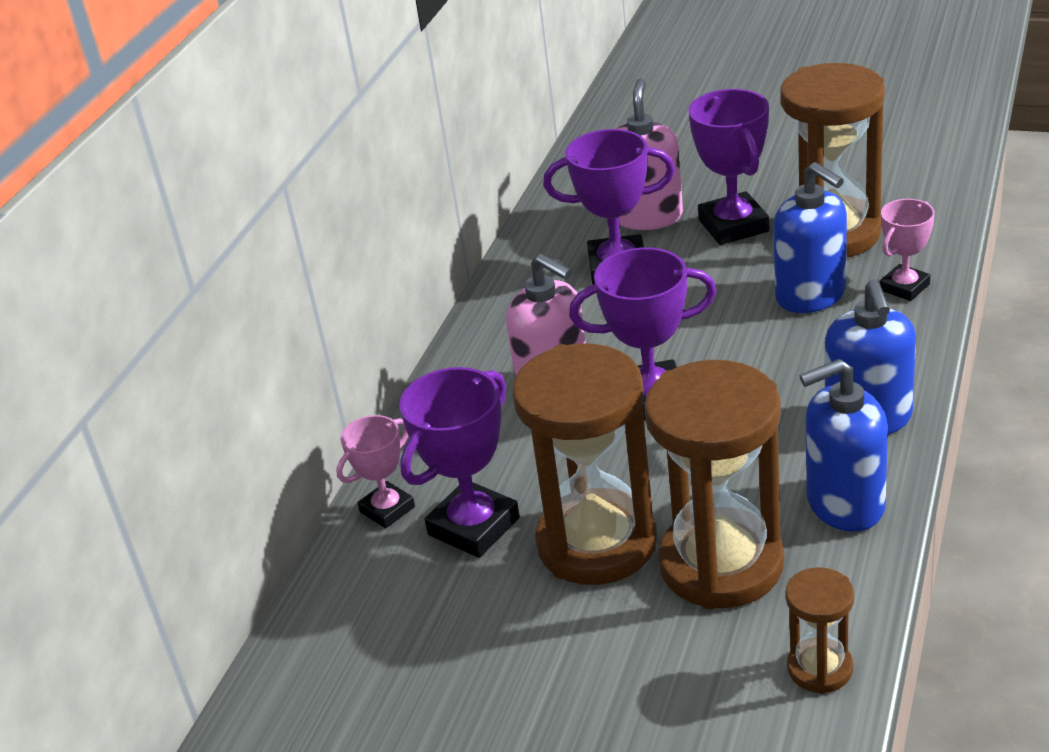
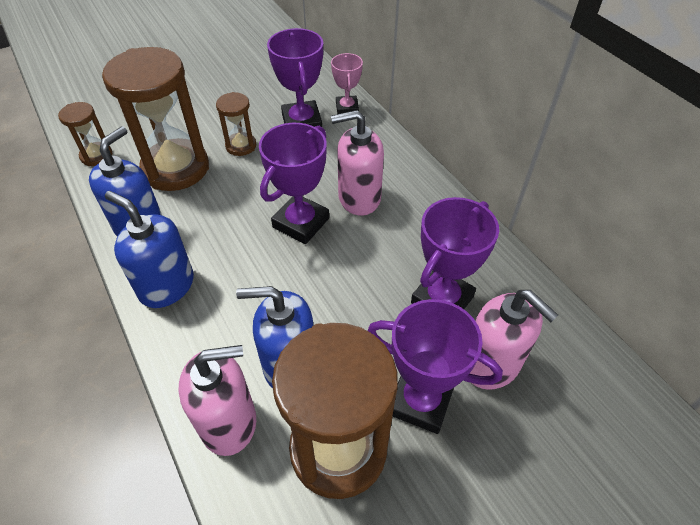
camera: 125 degrees right, 15 degrees up
(597, 543) = (241, 146): brown hourglass -> brown hourglass, size x0.48
(904, 287) = (229, 422): pink trophy -> pink soap dispenser

